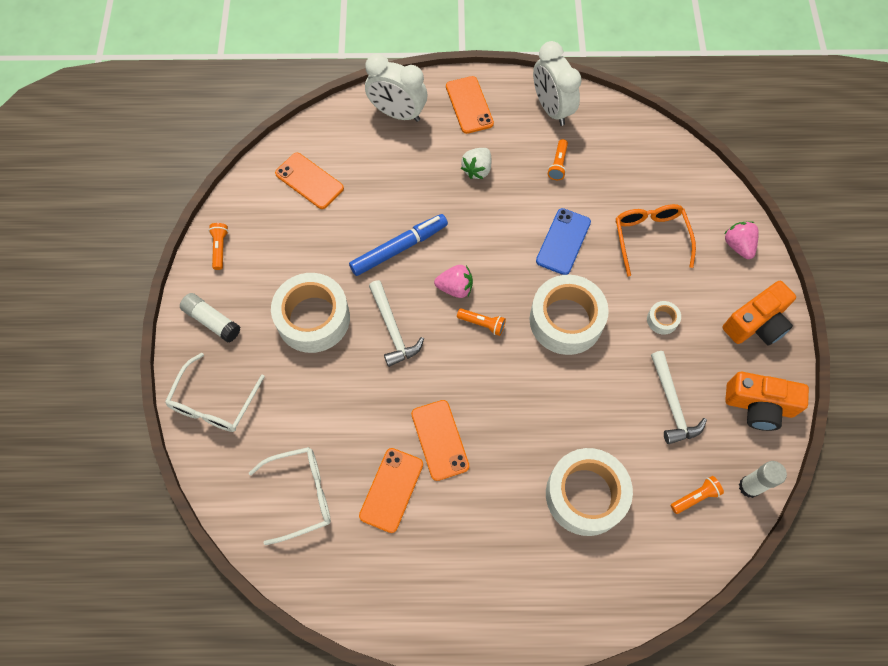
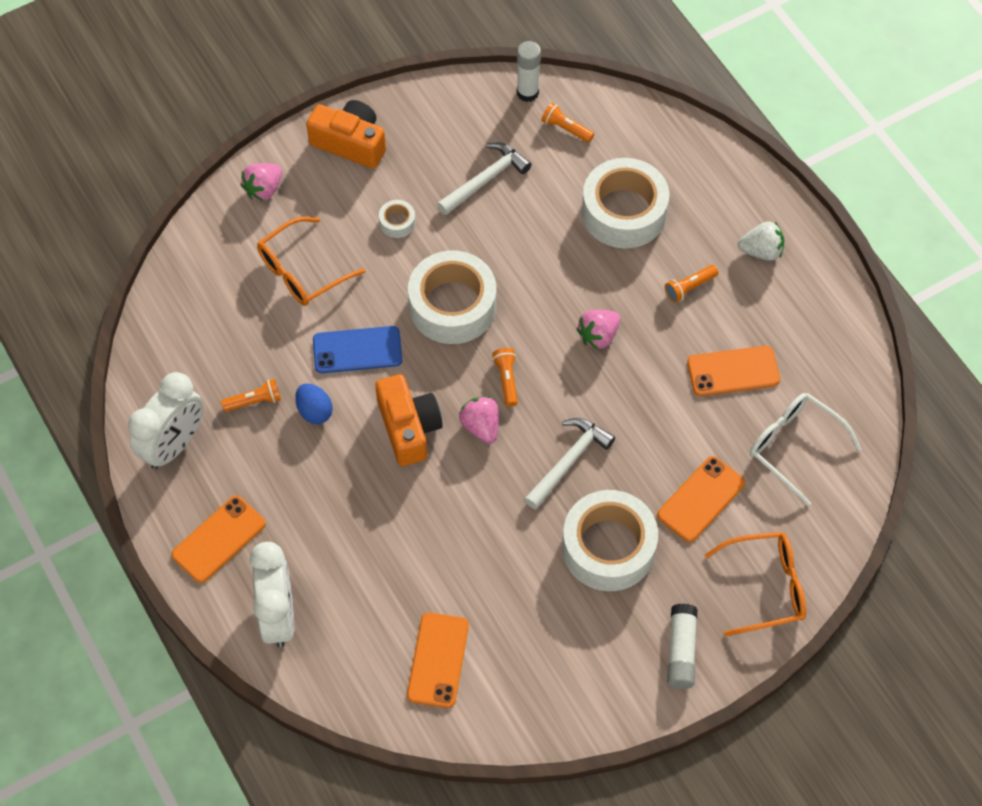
camera: 120 degrees left, 5 degrees down
(214, 402) = (764, 587): white glasses -> orange glasses
(220, 248) = (590, 704): orange flashlight -> orange flashlight (689, 287)
(399, 248) = (467, 509): blue marker -> none
(439, 440) = (656, 355): orange phone -> orange phone (701, 499)
(477, 170) = (311, 482): white strawberry -> white strawberry (761, 251)
(481, 407) = (598, 336): none -> pink strawberry
(529, 194) = (314, 411): none -> blue egg
(759, 406) = (441, 112): orange camera -> orange camera (408, 428)

